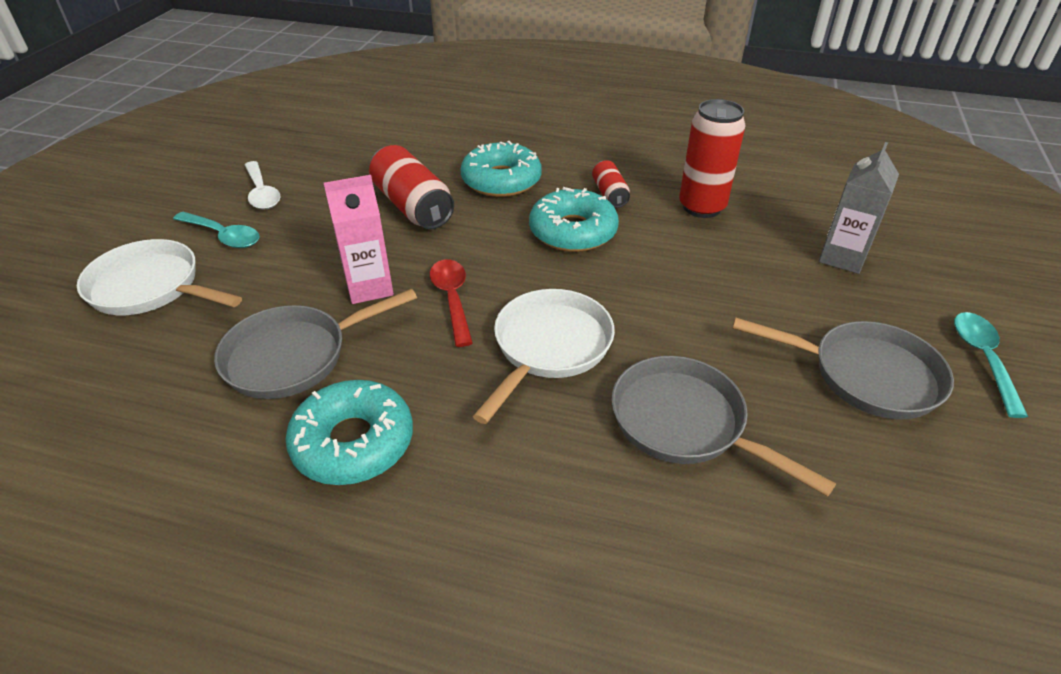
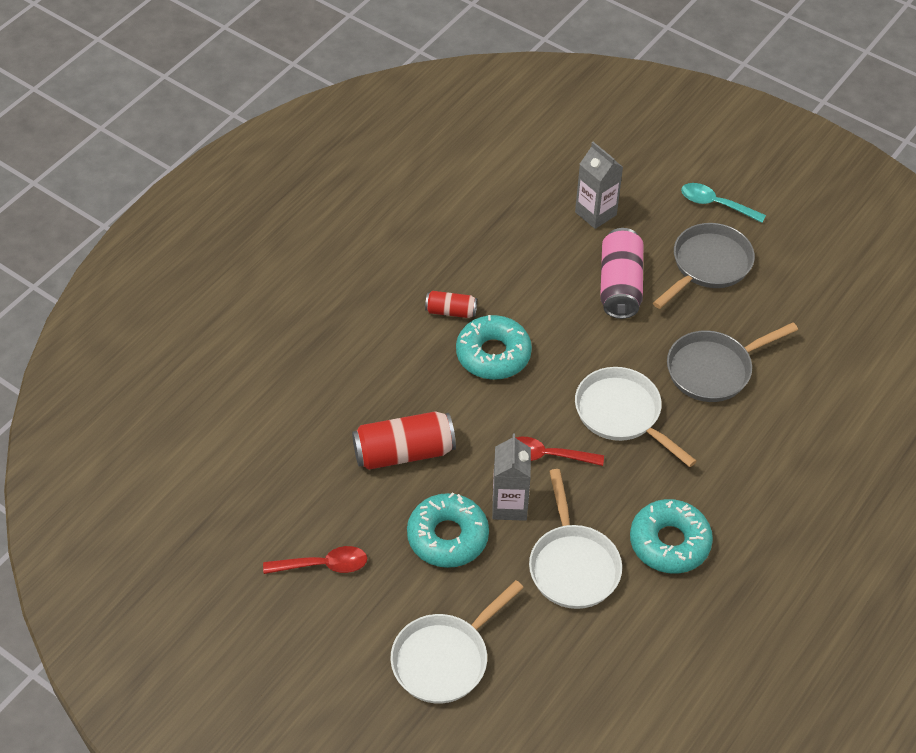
camera: 70 degrees left, 10 degrees up
(223, 236) = (387, 601): turquoise spoon -> none
(262, 193) = (323, 565): white spoon -> red spoon
(294, 356) = (572, 565): grey pan -> white pan
(369, 287) = (509, 505): pink carton -> grey carton
(501, 180) = (392, 378): turquoise donut -> turquoise donut (447, 537)
(702, 207) = (498, 261): red can -> none
(752, 301) = (620, 285): none -> pink can

